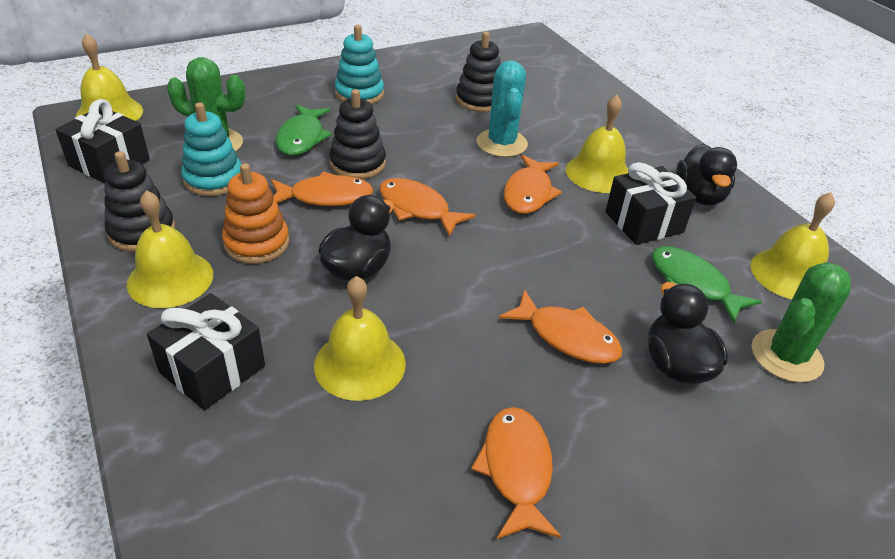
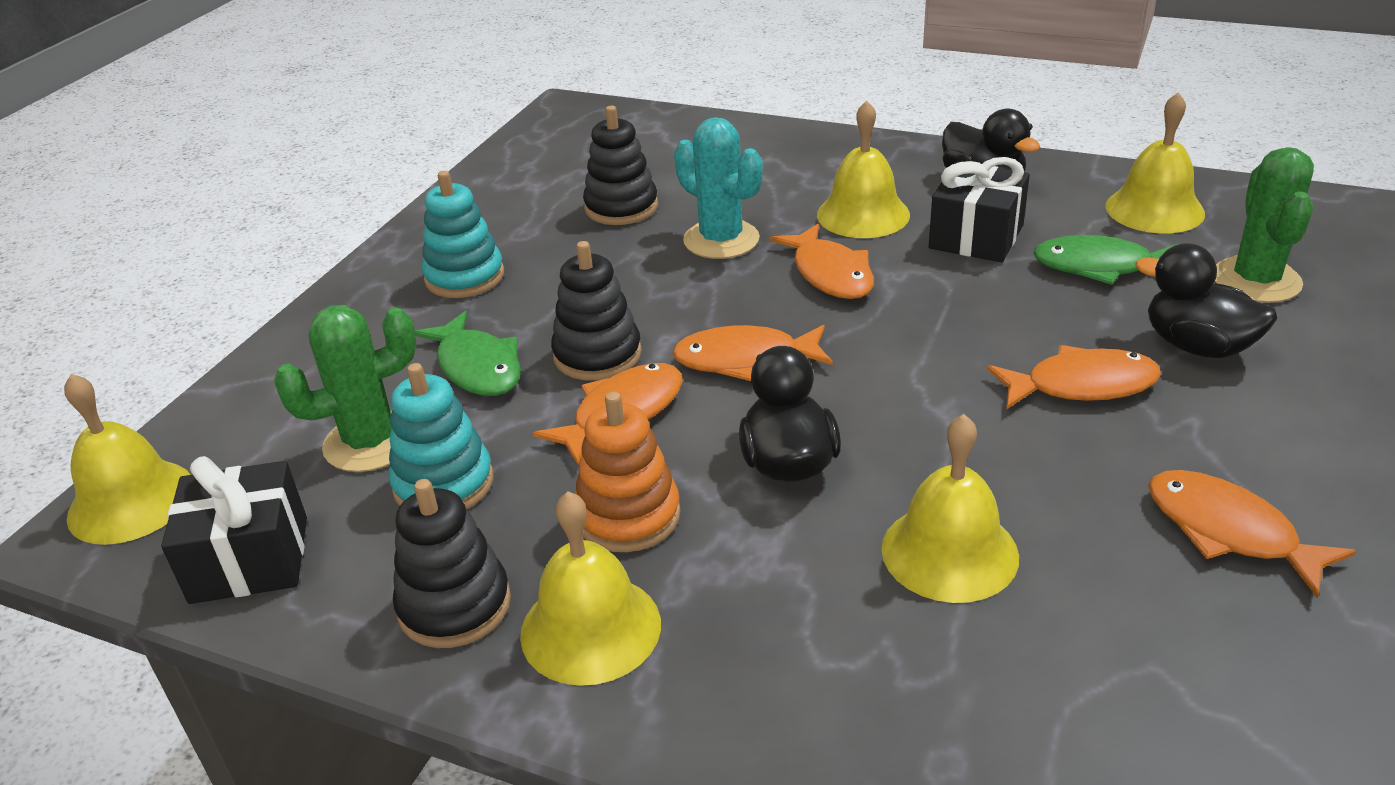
camera: 35 degrees left, 5 degrees down
(212, 369) = (813, 679): black gift -> none

